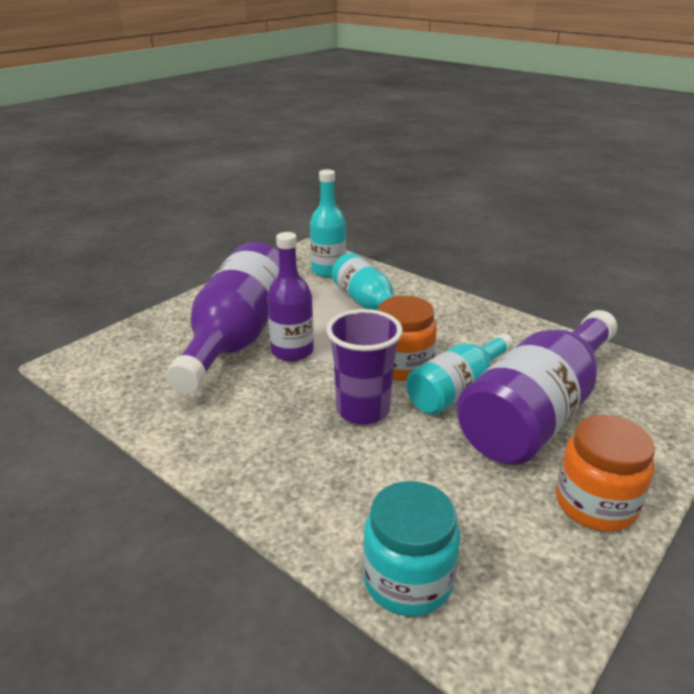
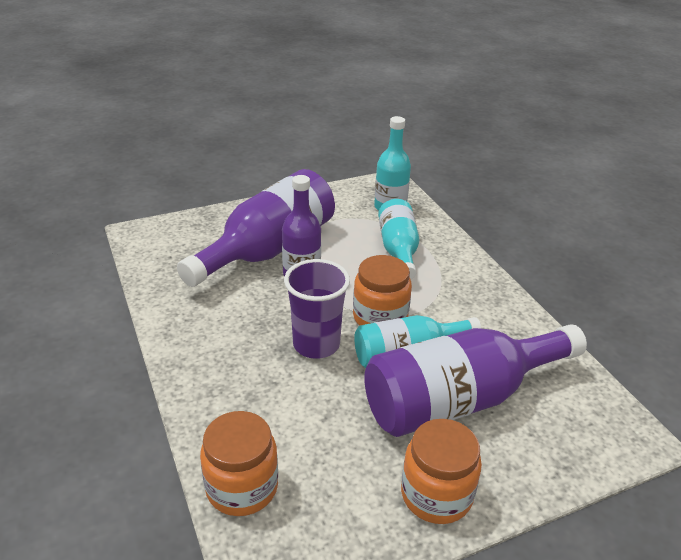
camera: 25 degrees right, 5 degrees up
(408, 580) = (242, 487): turquoise jar -> orange jar

